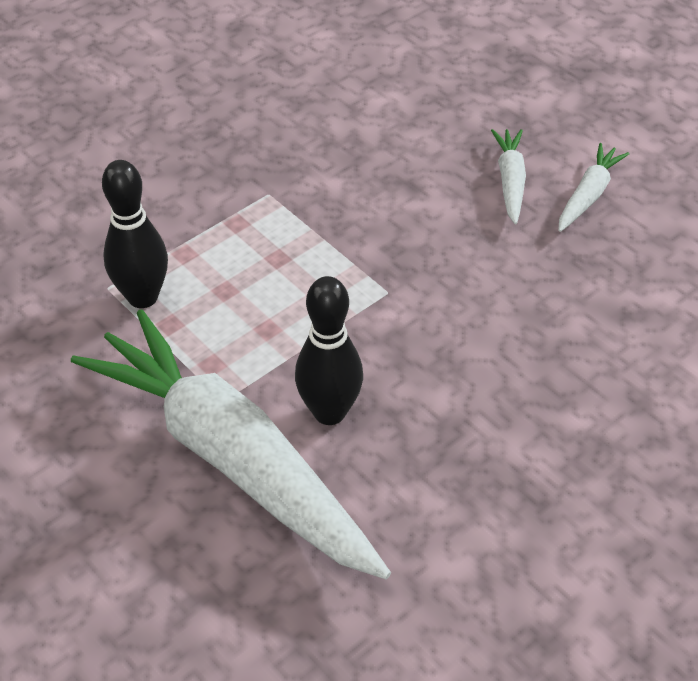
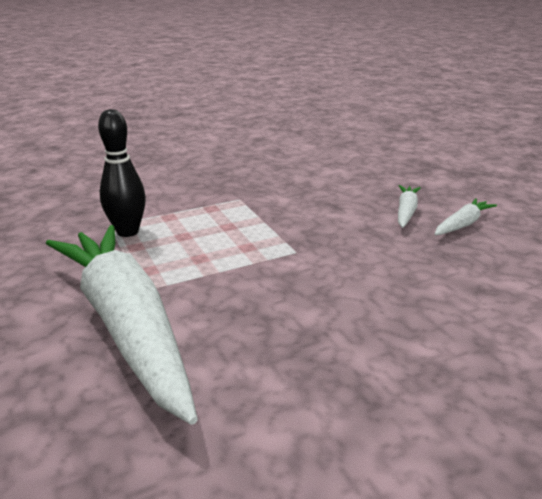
camera: 15 degrees right, 20 degrees down
(329, 412) = (217, 309): black bowling pin -> none

